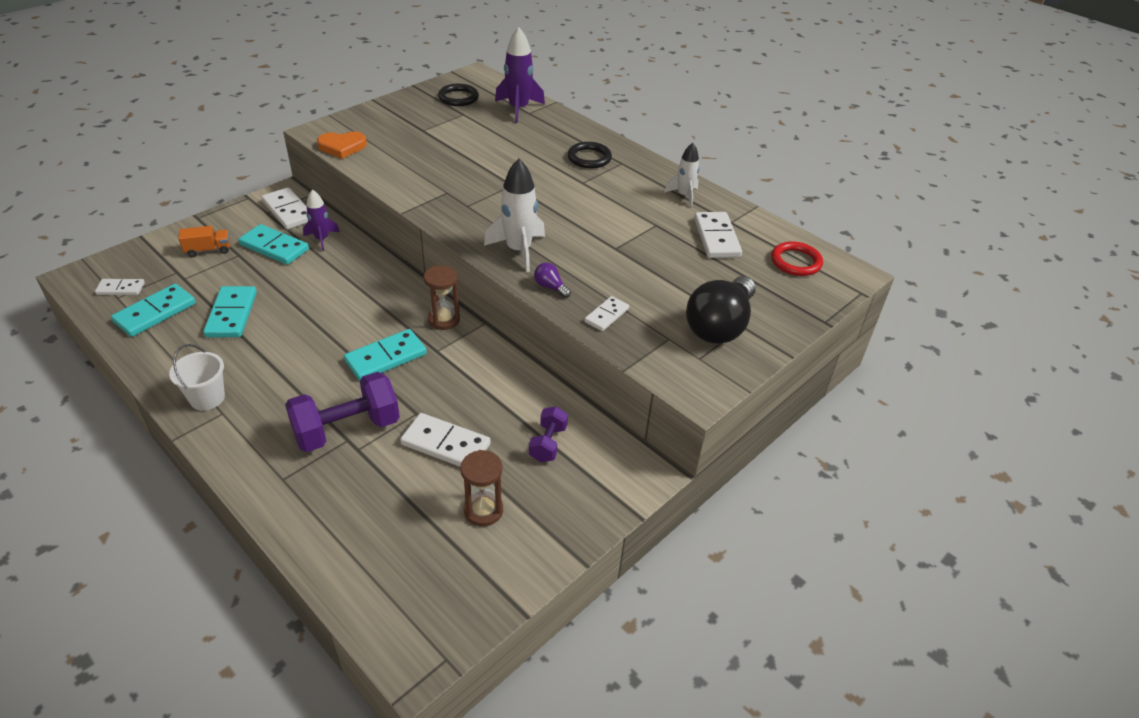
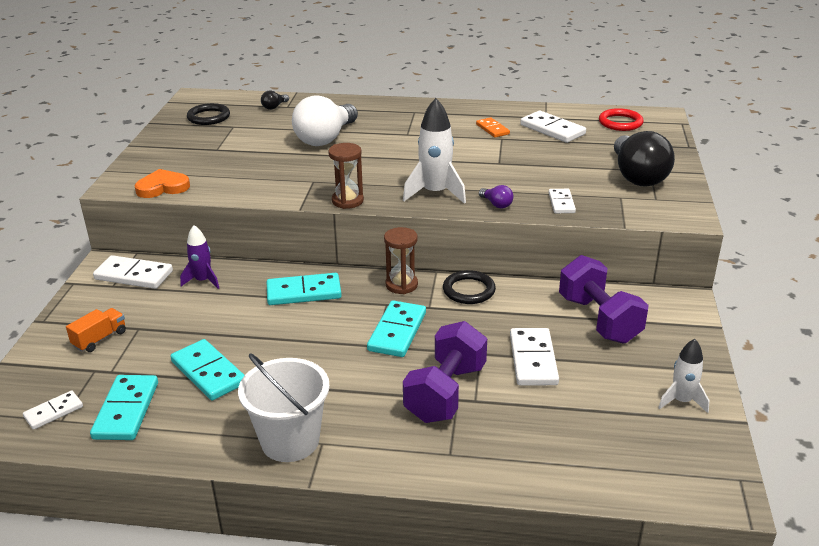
camera: 35 degrees left, 10 degrees down
(207, 398) = (290, 441): white bucket -> white bucket, size x1.53
(274, 247) = (165, 307): turquoise domino -> turquoise domino (304, 292)
(342, 147) = (162, 187): orange heart -> orange heart turned 150 degrees counterclockwise
(445, 444) = (533, 360): white domino -> white domino turned 75 degrees counterclockwise
(483, 510) = (623, 382): brown hourglass -> brown hourglass (347, 201)
(513, 156) = (325, 138): none -> white light bulb
(518, 109) = (274, 107): purple rocket -> black light bulb
(548, 443) = (599, 319): purple dumbbell -> purple dumbbell, size x1.85
(550, 287) = (496, 204): purple light bulb -> purple light bulb turned 135 degrees counterclockwise
(589, 158) = (385, 117): black ring -> black ring (469, 290)
(662, 212) = (492, 129): none -> orange domino
(684, 195) = (490, 114): white rocket -> white rocket (681, 401)

